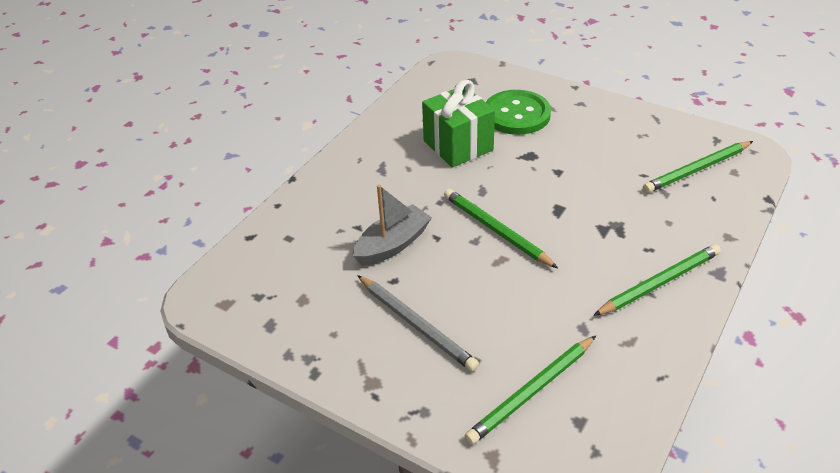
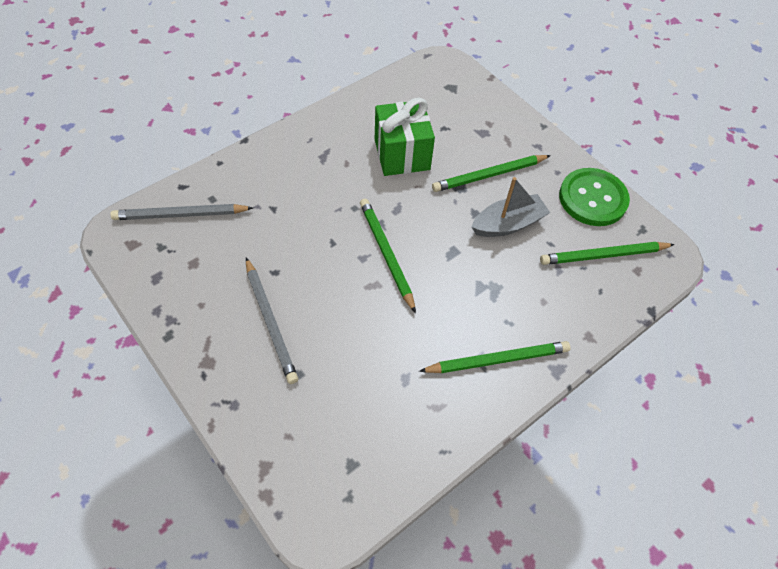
camera: 15 degrees right, 15 degrees up
(263, 261) = (181, 214): none -> grey pencil
(392, 244) = (292, 236): grey boat -> grey boat (508, 224)
(517, 114) = (472, 139): green button -> green button (592, 198)
(532, 391) = (329, 421): green pencil -> green pencil (489, 175)

